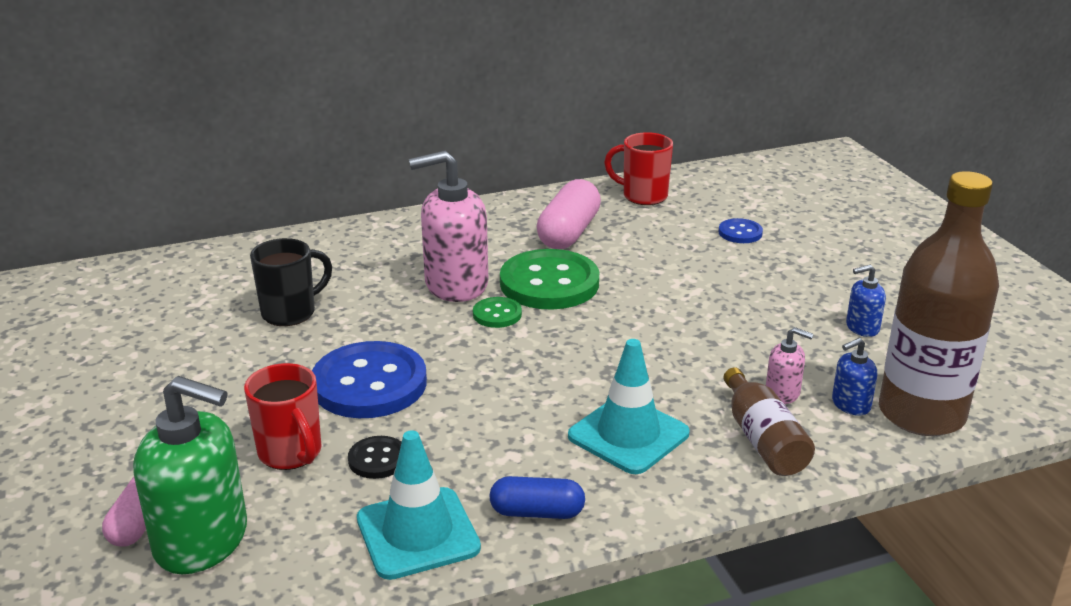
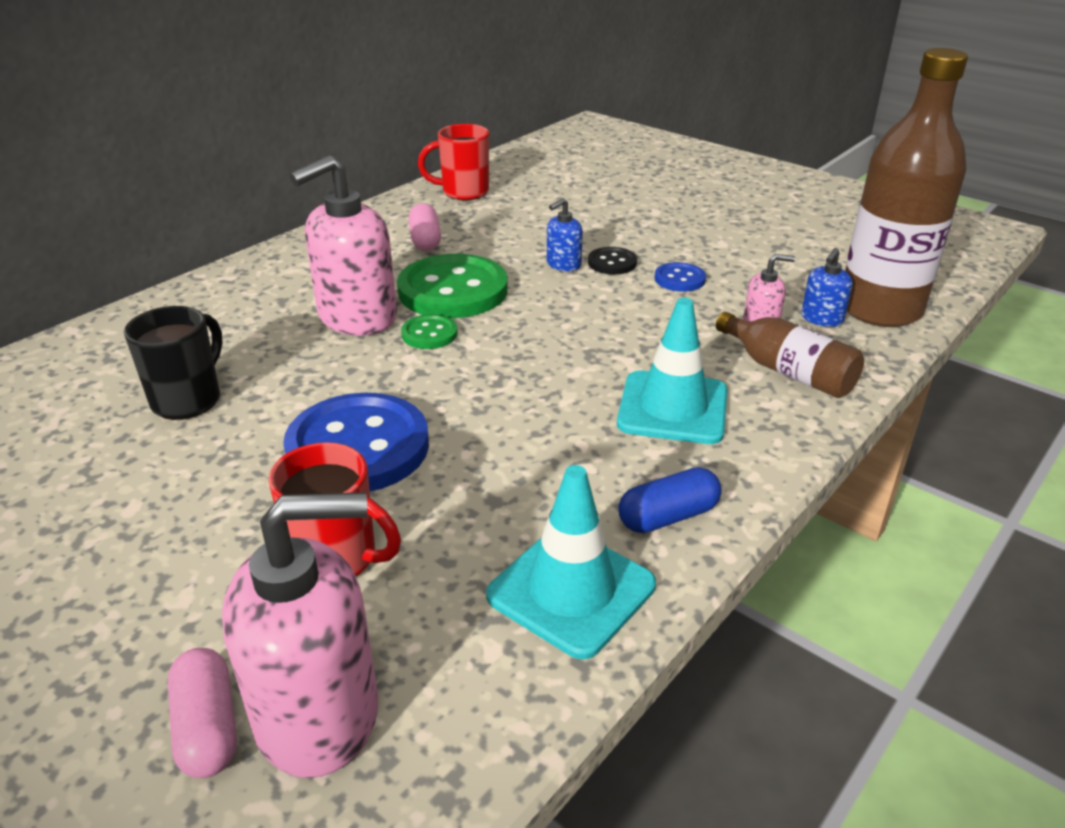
camera: 30 degrees left, 5 degrees up
(202, 540) = (319, 714): green soap dispenser -> pink soap dispenser
(378, 459) = (447, 526): black button -> black button (612, 263)
(568, 233) = (425, 240): pink capsule -> pink capsule, size x0.63
(740, 233) = (581, 203): blue button -> blue button (679, 279)
(862, 327) = (761, 254): blue soap dispenser -> blue soap dispenser (563, 264)

